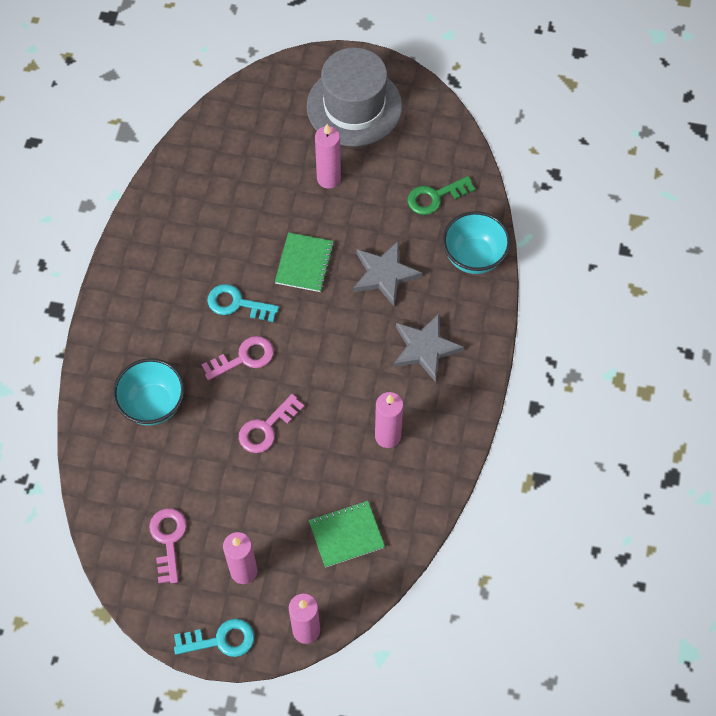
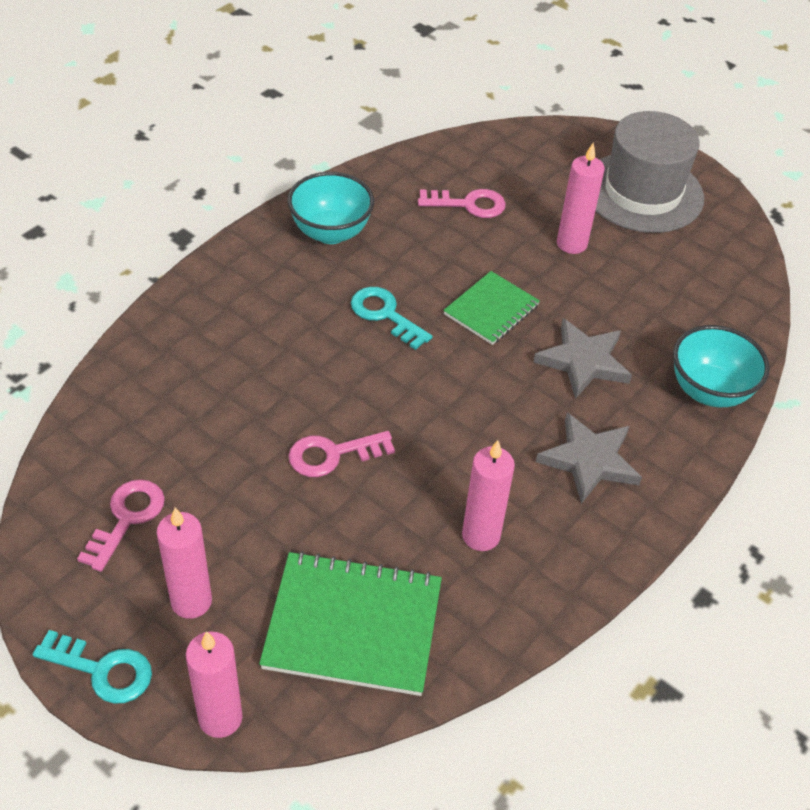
camera: 25 degrees right, 15 degrees down
(153, 404) = (217, 369): turquoise bowl -> turquoise bowl (331, 232)
(244, 358) = (356, 370): pink key -> pink key (469, 204)
(346, 534) = (353, 625): green notebook -> green notebook, size x1.66
(435, 197) = (692, 312): green key -> none

